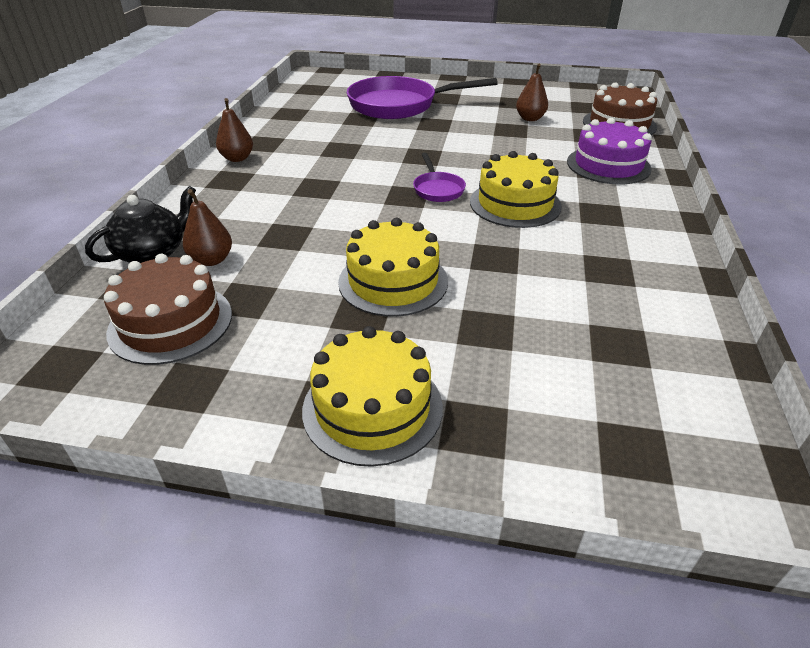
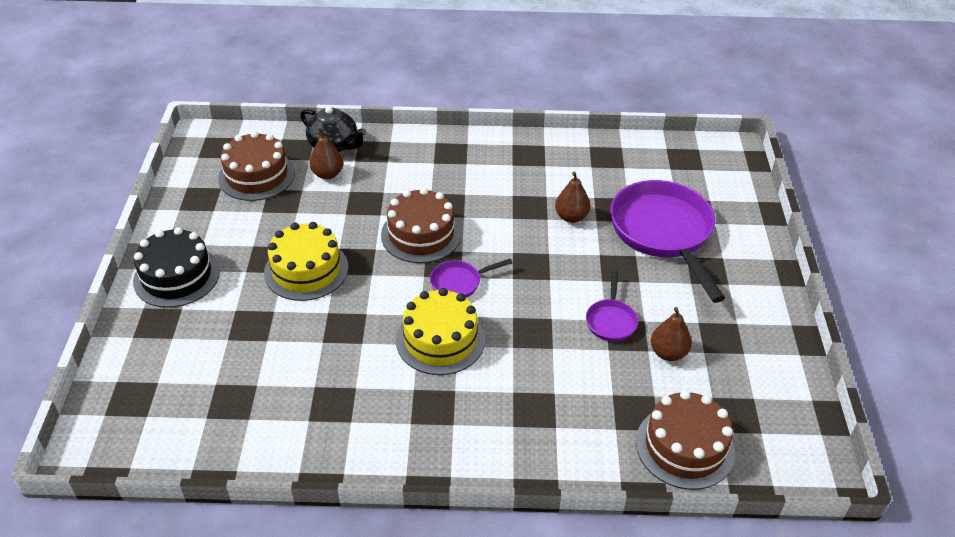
camera: 80 degrees right, 5 degrees up
(237, 158) = (491, 147): brown pear -> brown pear (571, 217)
(358, 204) = (421, 234): none -> brown cake
(372, 408) = (176, 276): yellow cake -> black cake
(495, 133) = (611, 320): none -> purple pan
(608, 165) = (549, 422): purple cake -> none

